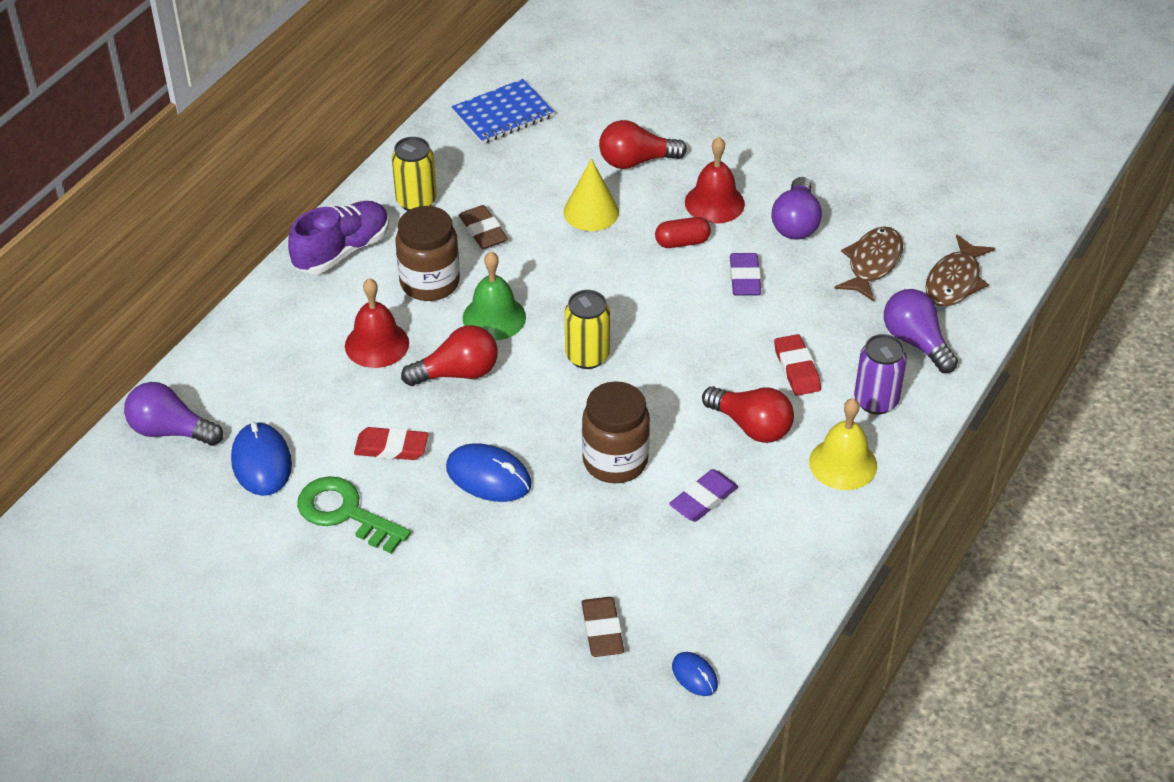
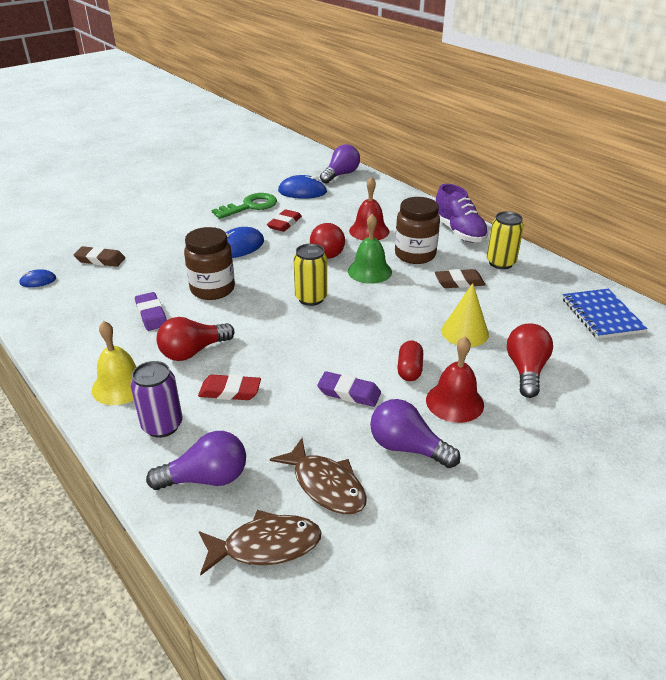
camera: 110 degrees right, 10 degrees down
(955, 281) = (266, 545): brown fish -> brown fish turned 120 degrees clockwise

